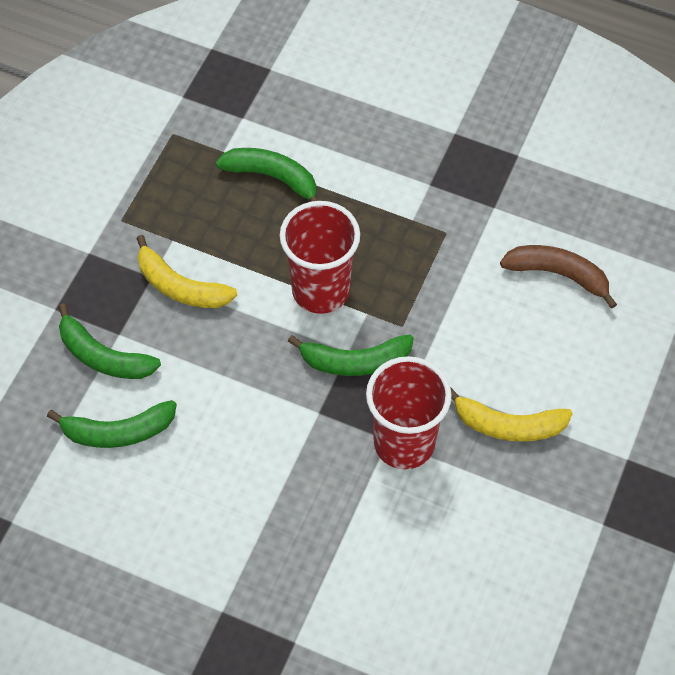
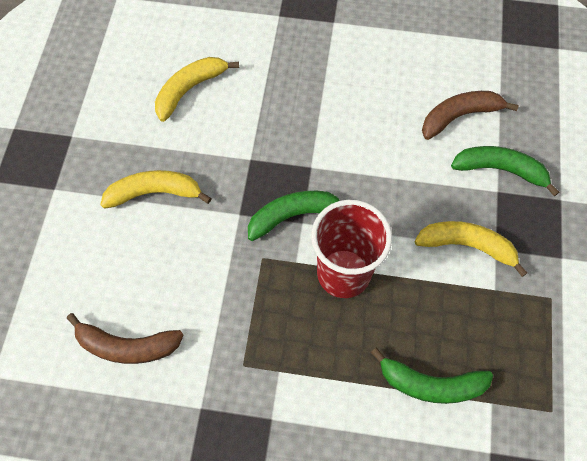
camera: 165 degrees right, 5 degrees up
(118, 431) = (459, 116): green banana -> brown banana
(404, 443) = (236, 159): red cup -> none
(443, 552) = (190, 89): none -> yellow banana

